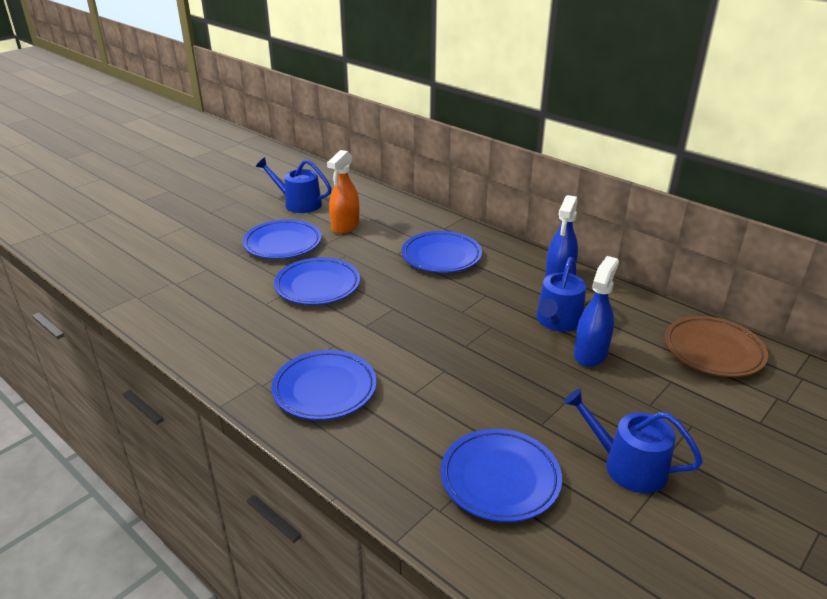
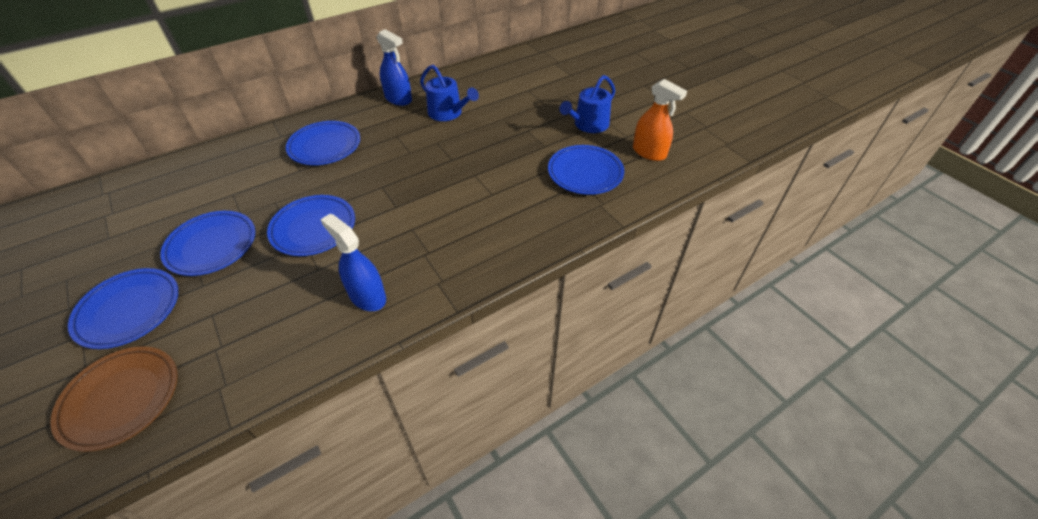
camera: 75 degrees left, 15 degrees up
(298, 203) = (133, 224): blue watering can -> none
(325, 389) = (466, 241): blue plate -> blue plate (129, 310)
(345, 226) = (218, 195): orange spray bottle -> orange spray bottle (649, 152)
(590, 353) = (489, 110): blue spray bottle -> blue spray bottle (367, 296)
(713, 351) = (509, 68): brown plate -> brown plate (121, 399)

